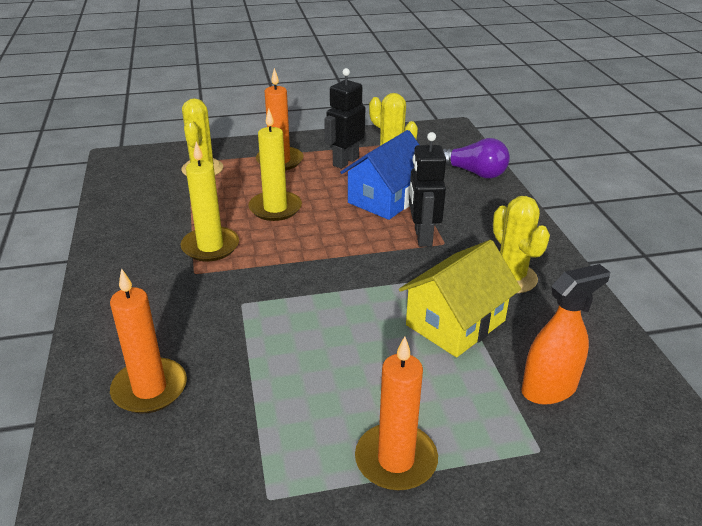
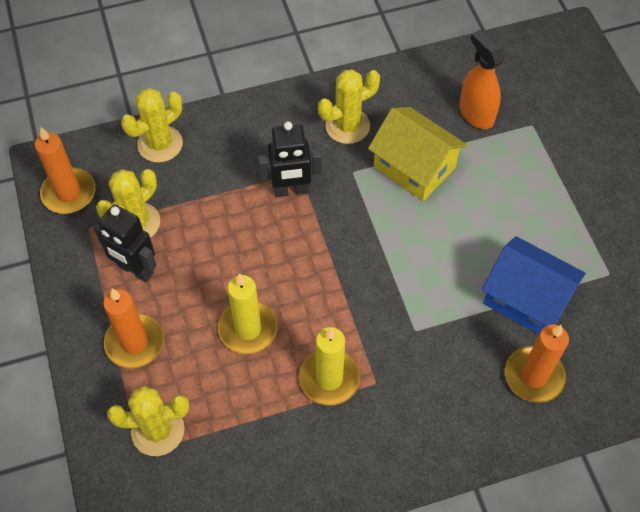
camera: 95 degrees left, 25 degrees up
(386, 199) = (220, 224): blue house -> blue house (526, 299)
(396, 460) = (560, 203): orange candle -> orange candle (69, 193)
(474, 173) = (160, 144): purple light bulb -> yellow cactus

